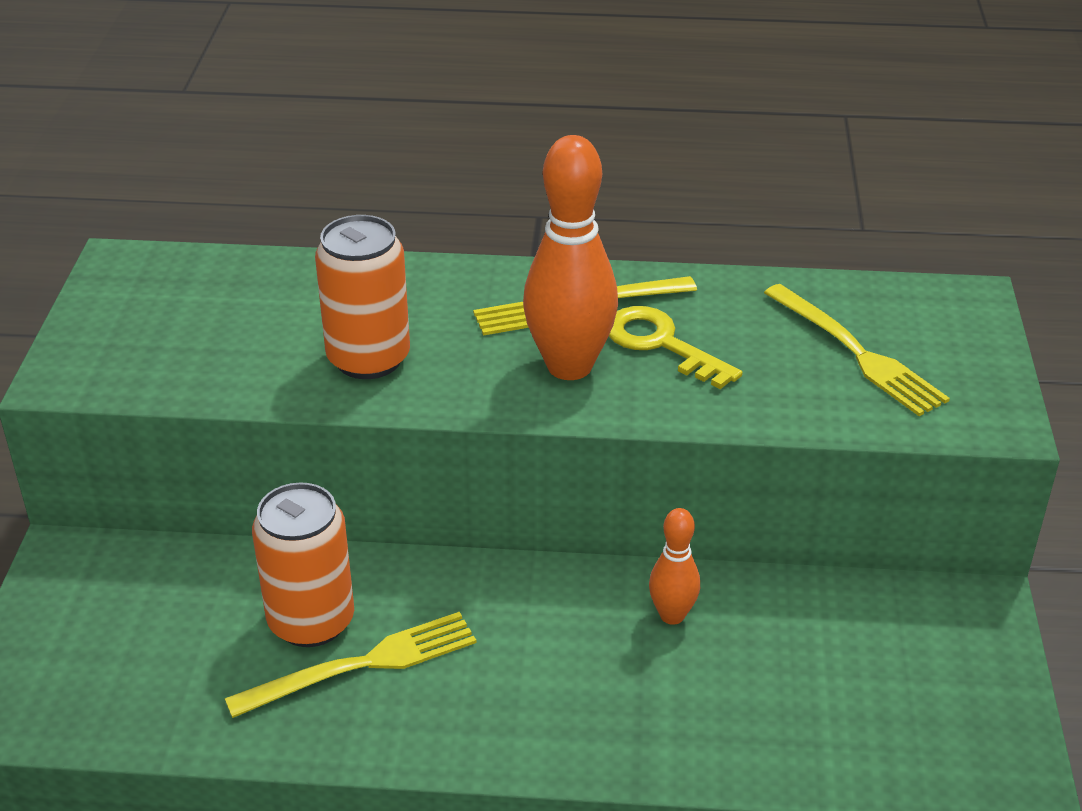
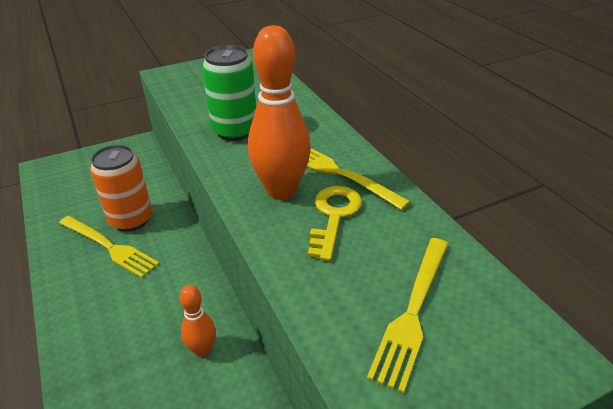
camera: 60 degrees right, 0 degrees up
(368, 359) = (235, 131): orange can -> green can

